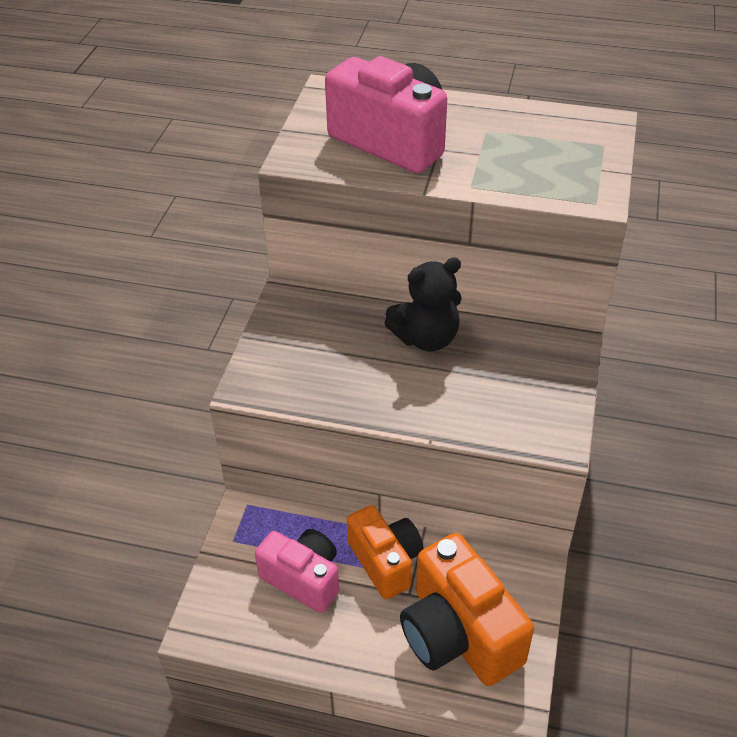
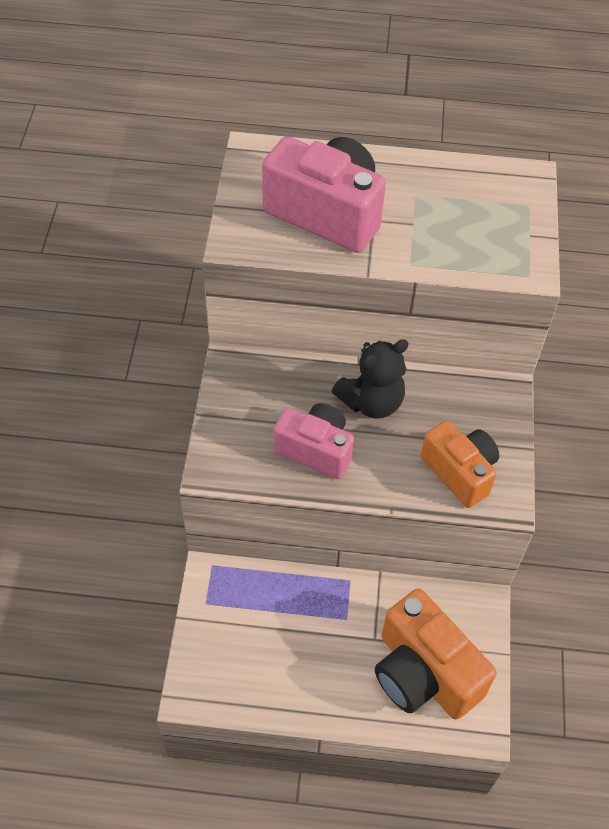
camera: 10 degrees left, 10 degrees up
(303, 579) = (277, 635): pink camera -> pink camera (315, 450)
(385, 562) = (349, 610): orange camera -> orange camera (460, 472)

